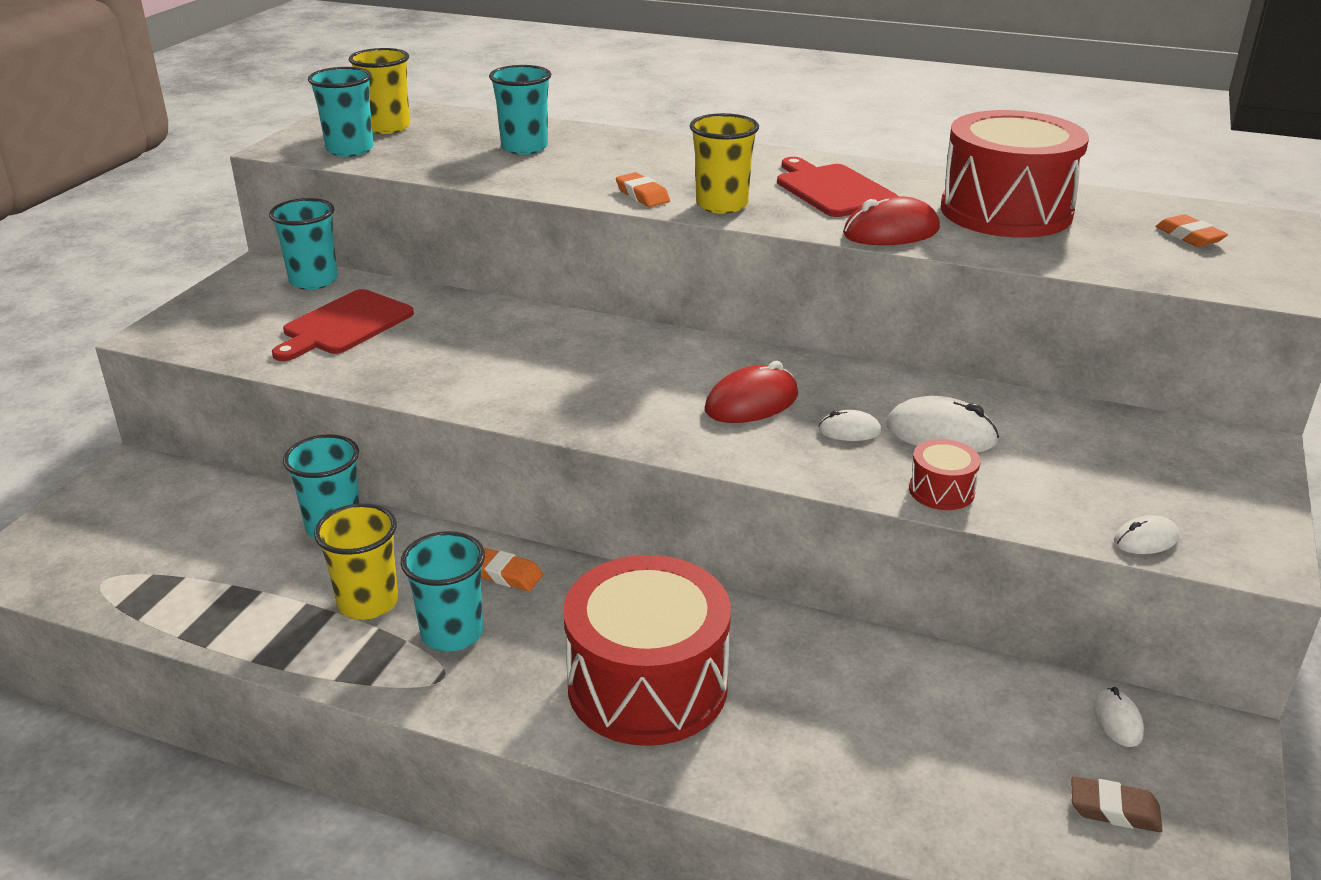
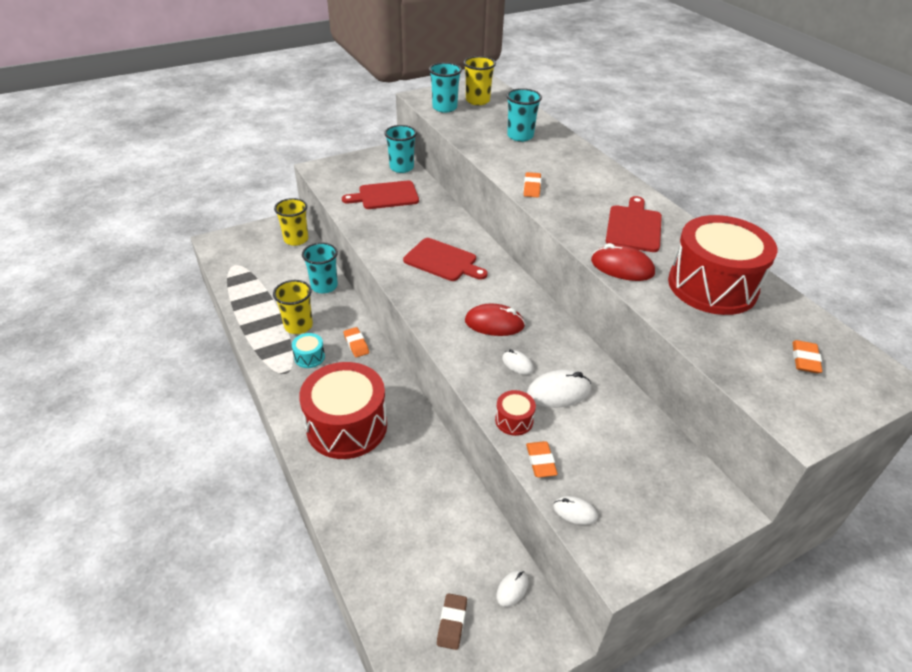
camera: 40 degrees right, 10 degrees up
(452, 633) = (309, 357): turquoise cup -> turquoise drum
(567, 365) = (443, 261): none -> red cutting board
(722, 205) = (561, 210): yellow cup -> yellow cup (296, 239)
(940, 434) = (558, 392): white mouse -> white mouse turned 75 degrees counterclockwise
(1036, 514) = (540, 461): none -> orange eraser
(1114, 810) = (452, 623): brown eraser -> brown eraser turned 45 degrees clockwise

